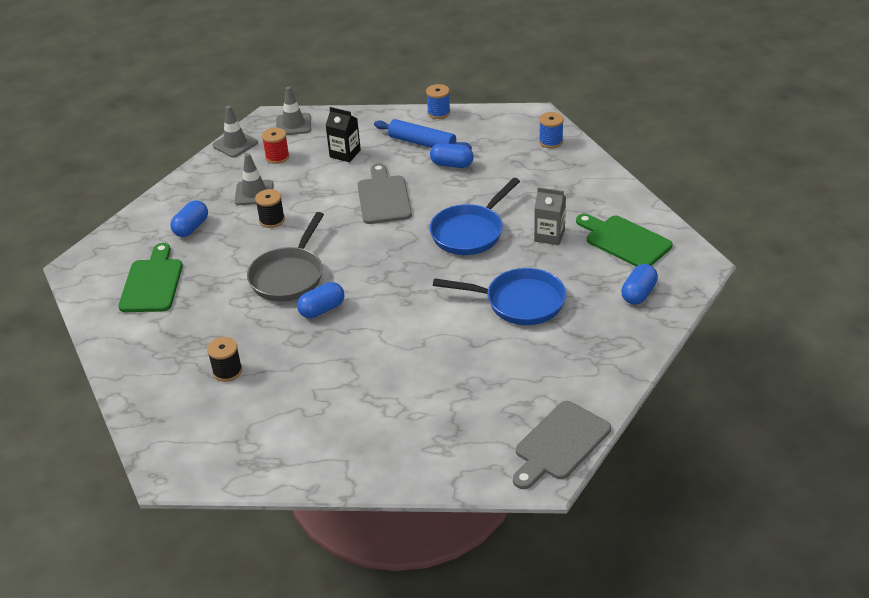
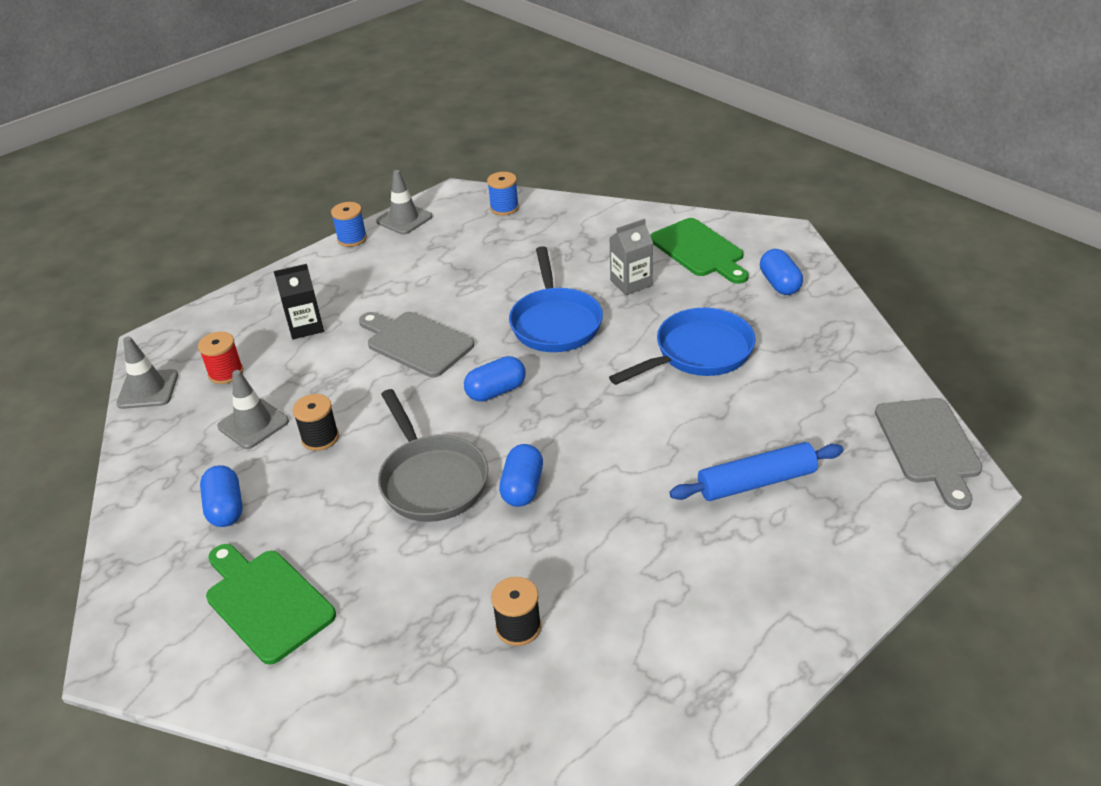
camera: 45 degrees left, 0 degrees up
(293, 125) = (196, 332): grey traffic cone -> grey traffic cone (404, 219)
(422, 143) = (378, 273): blue rolling pin -> blue rolling pin (756, 482)
(452, 164) = (440, 275): blue capsule -> blue capsule (496, 391)
(624, 241) = (699, 250): green cutting board -> green cutting board turned 120 degrees counterclockwise

